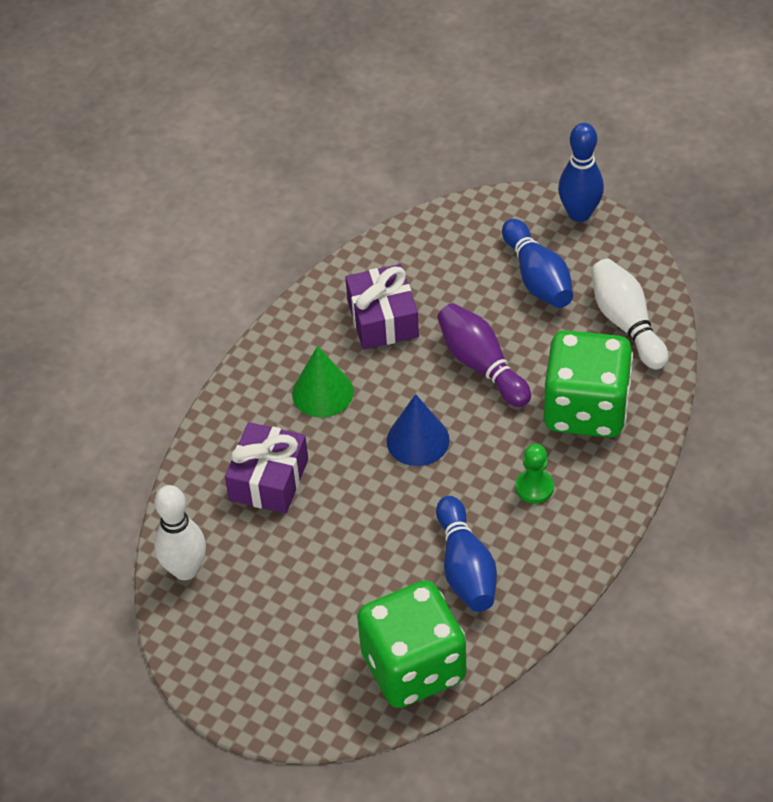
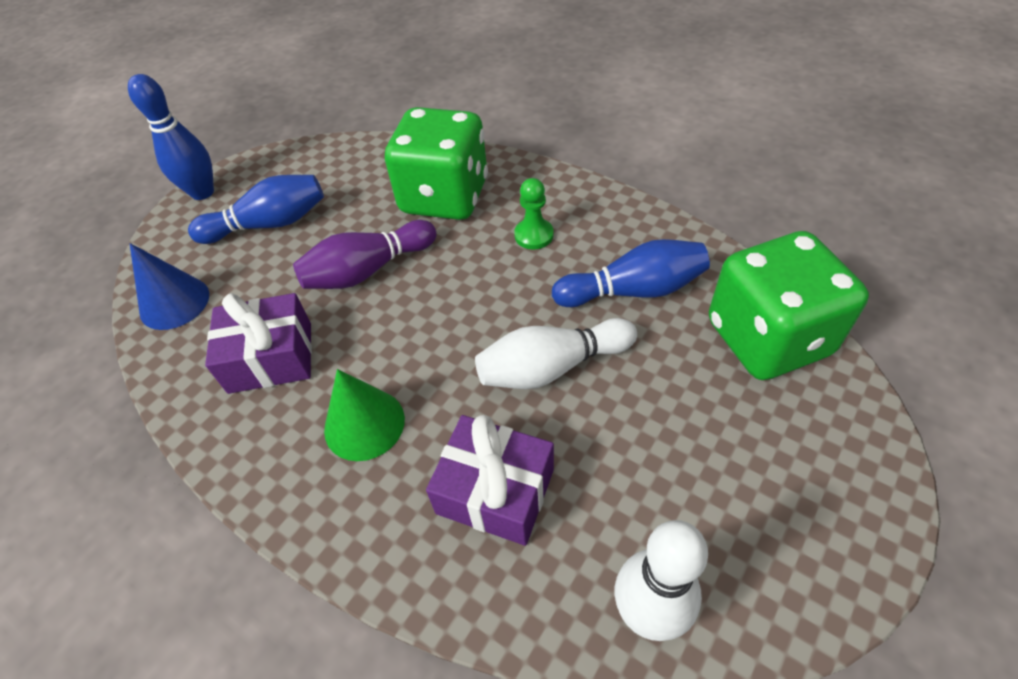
camera: 85 degrees left, 0 degrees up
(418, 440) = (458, 327): blue cone -> blue cone (174, 303)
(626, 323) = (351, 168): white bowling pin -> white bowling pin (552, 367)

